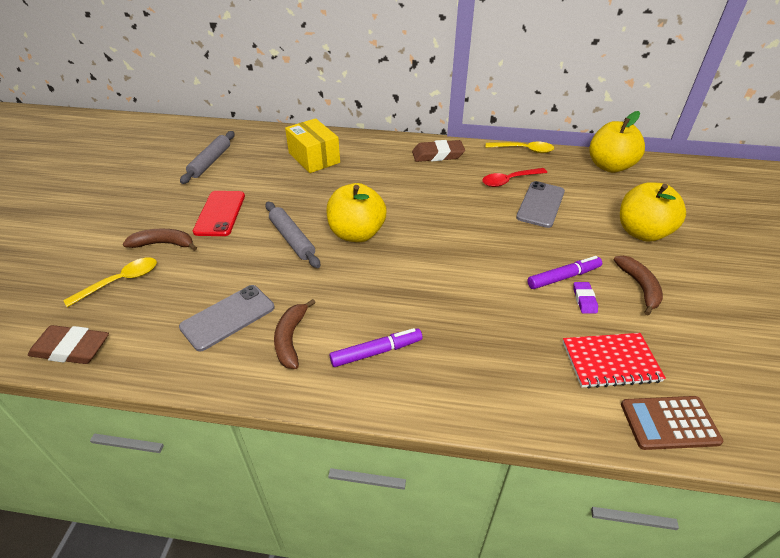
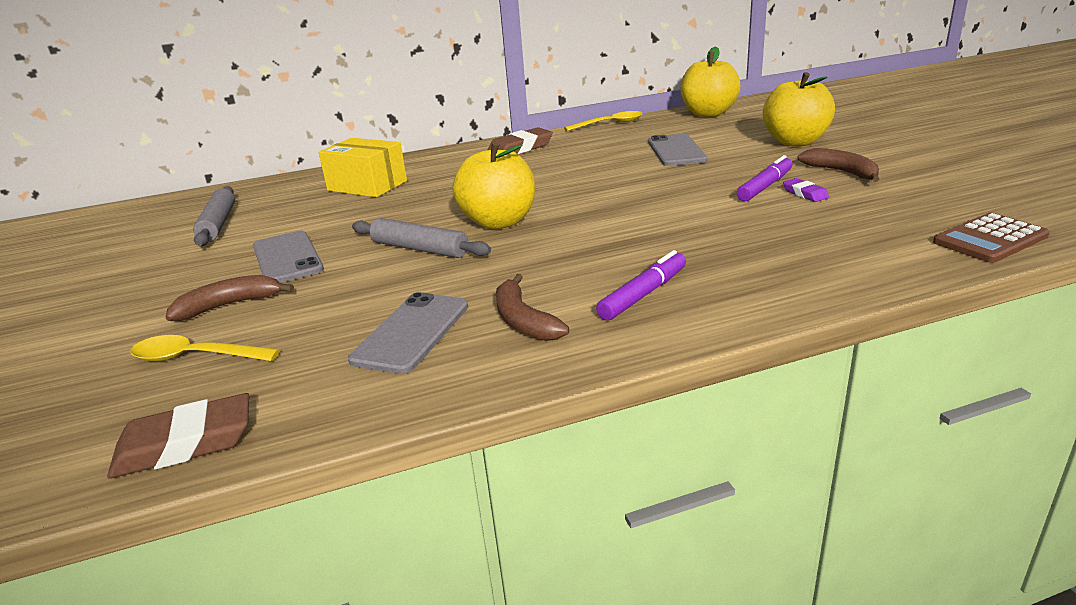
camera: 25 degrees left, 15 degrees down
(120, 281) = (196, 357): yellow spoon -> yellow spoon turned 105 degrees counterclockwise
(220, 213) = (287, 258): red phone -> grey phone
(509, 180) = (622, 145): red spoon -> none
(610, 361) = (885, 221): red notebook -> none

